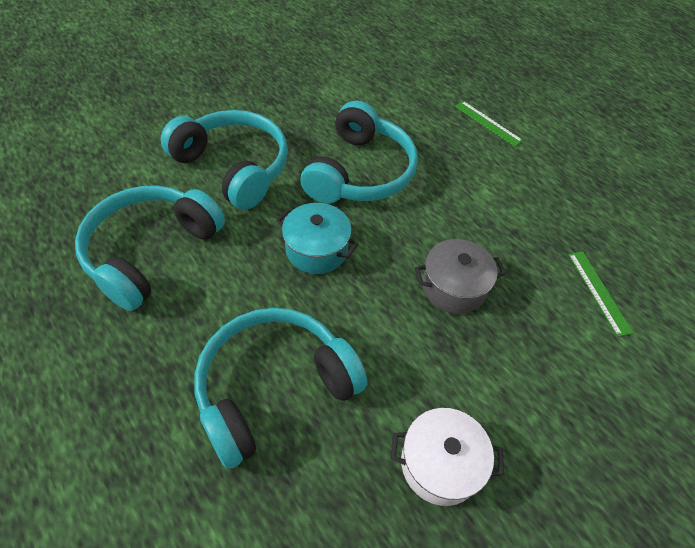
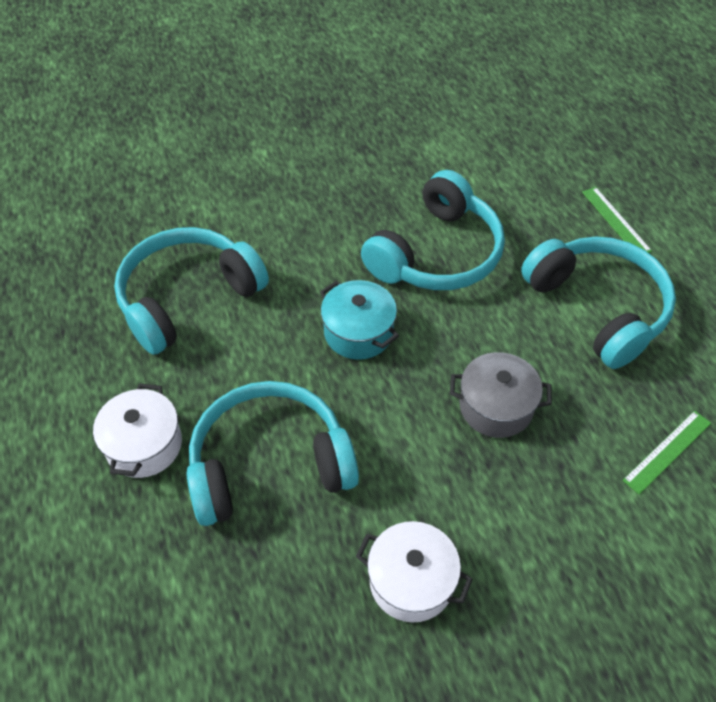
camera: 20 degrees right, 0 degrees up
(145, 401) = (144, 445): none -> white pot
(234, 167) = (298, 221): turquoise headphones -> turquoise headphones (598, 308)
(599, 292) = (667, 451): green ruler -> green ruler turned 45 degrees clockwise

